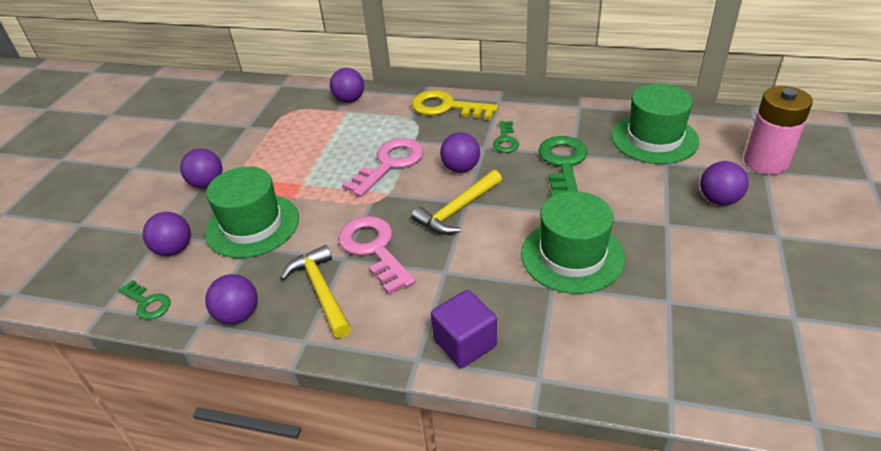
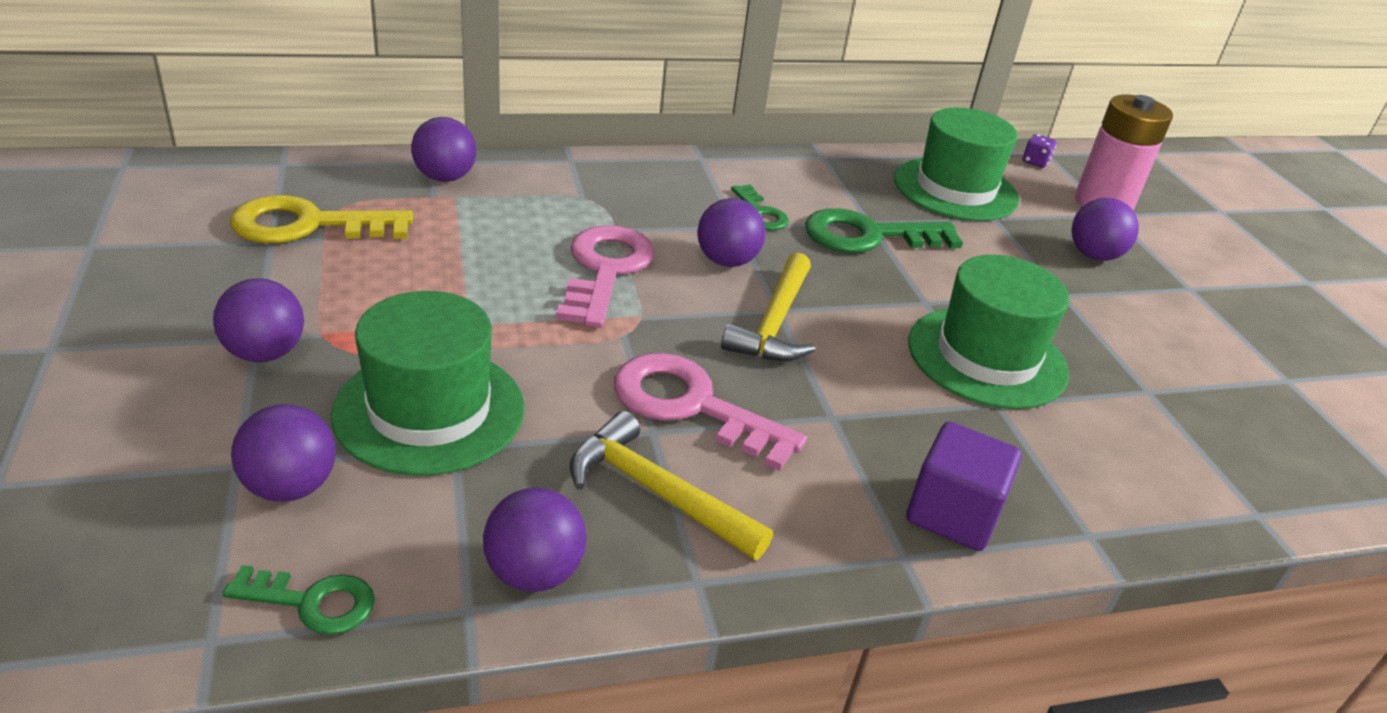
camera: 35 degrees left, 5 degrees down
(447, 107) = (627, 174): yellow key -> yellow key (308, 225)
(563, 164) = (868, 236): green key -> green key turned 75 degrees counterclockwise
(737, 124) = (1035, 162): none -> purple dice

